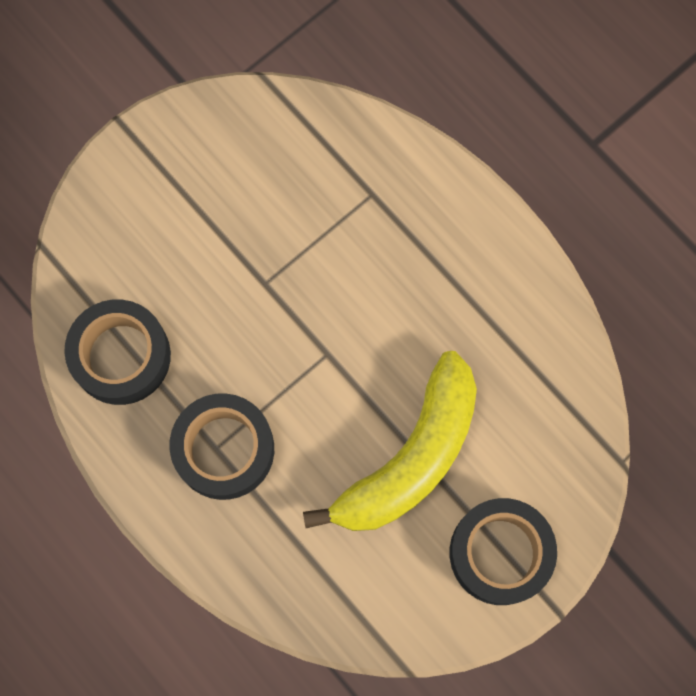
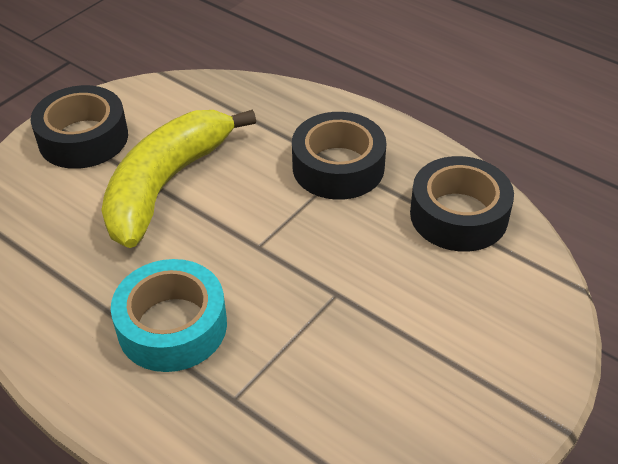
camera: 170 degrees right, 30 degrees down
(416, 274) = (172, 326): none -> turquoise tape

